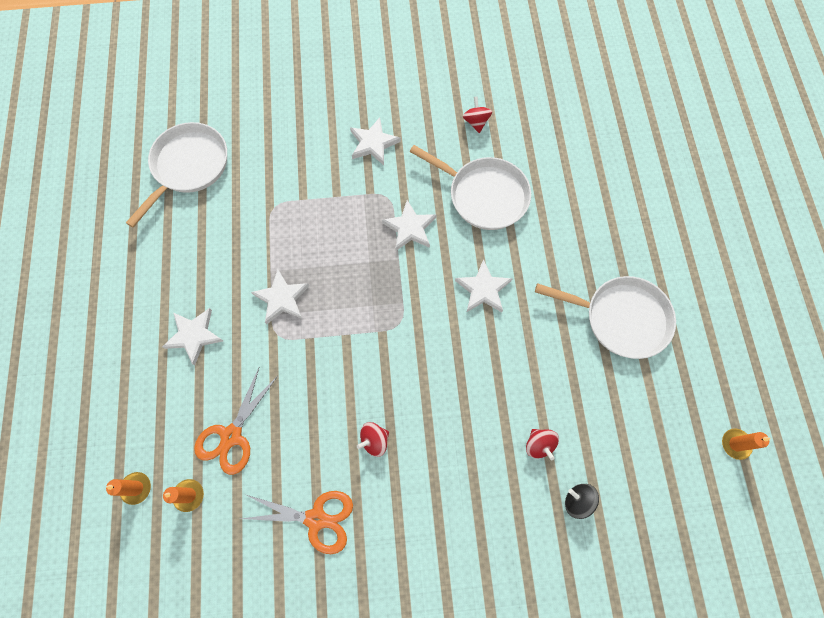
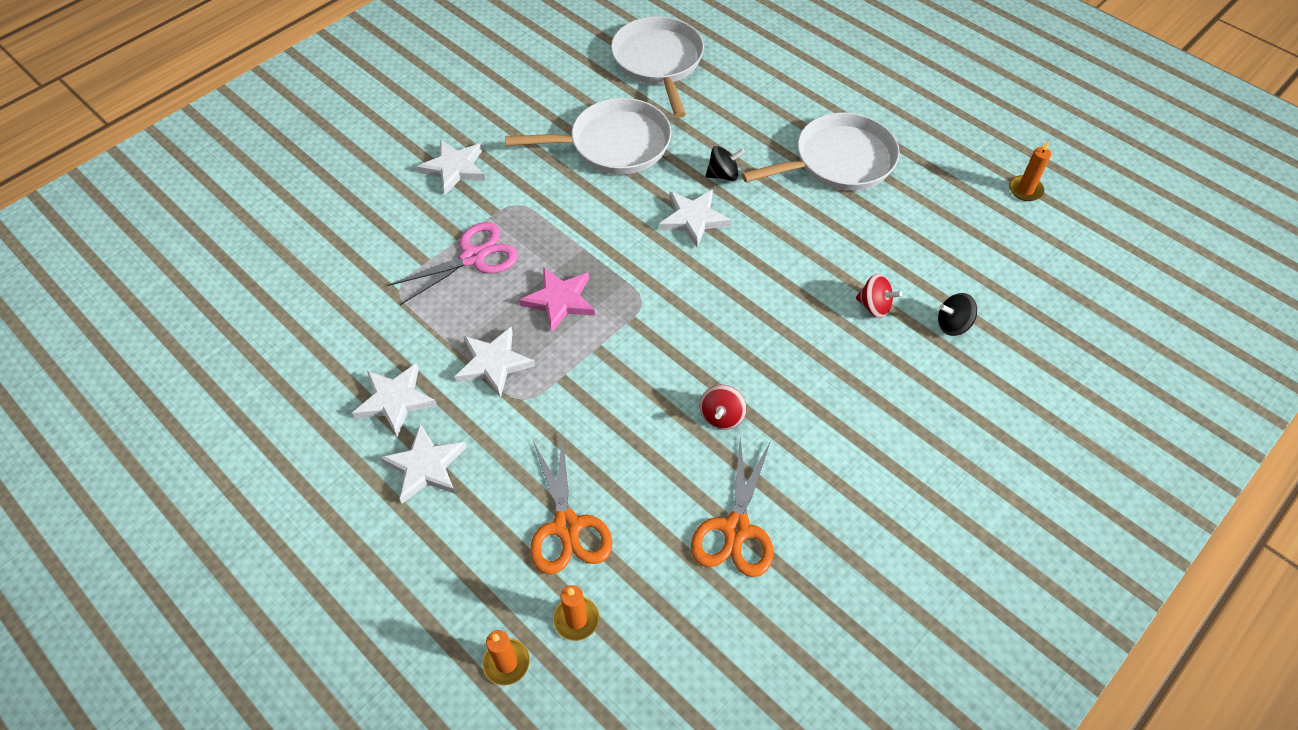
camera: 40 degrees left, 15 degrees down
(188, 167) = (254, 316): white pan -> white pan (658, 62)
(316, 519) = (736, 529): orange scissors -> orange scissors turned 135 degrees clockwise
(331, 216) = (473, 257): none -> pink scissors
(353, 285) = (559, 300): none -> pink star
(410, 228) = (568, 215): white star -> white star (395, 400)
(476, 122) = (544, 91): red spinning top -> none
(532, 270) = (723, 175): none -> black spinning top

